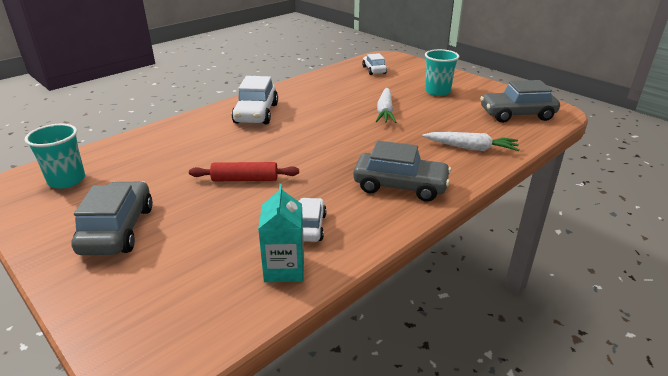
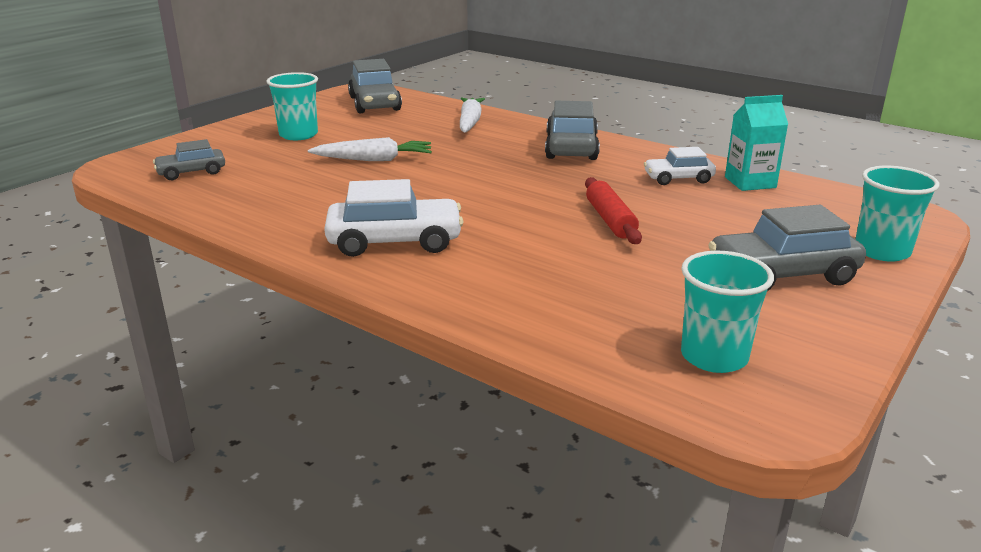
camera: 100 degrees left, 5 degrees down
(104, 298) = (882, 251): none -> turquoise cup
(374, 70) = (191, 172): white car -> grey car

